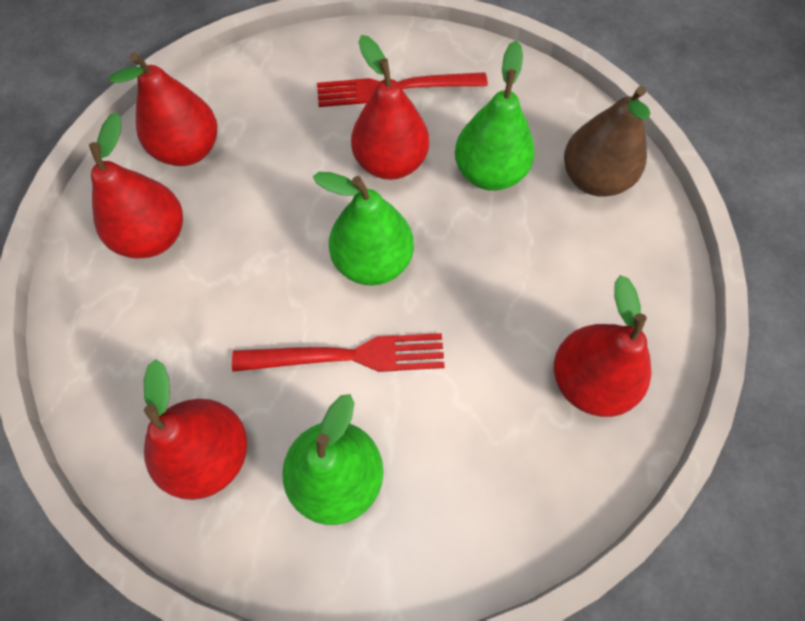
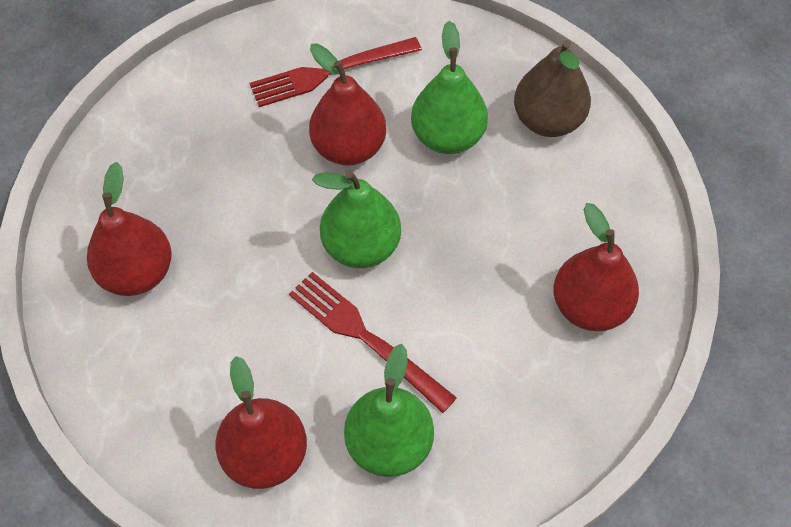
camera: 15 degrees left, 5 degrees down
(188, 150) = (140, 180): red pear -> none
(349, 356) = (365, 337): red fork -> red fork turned 120 degrees counterclockwise

